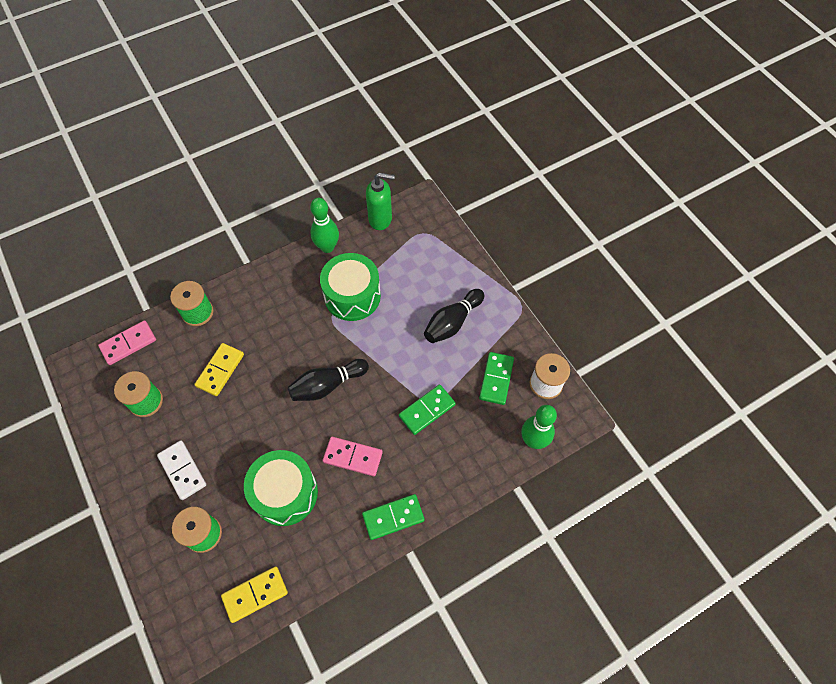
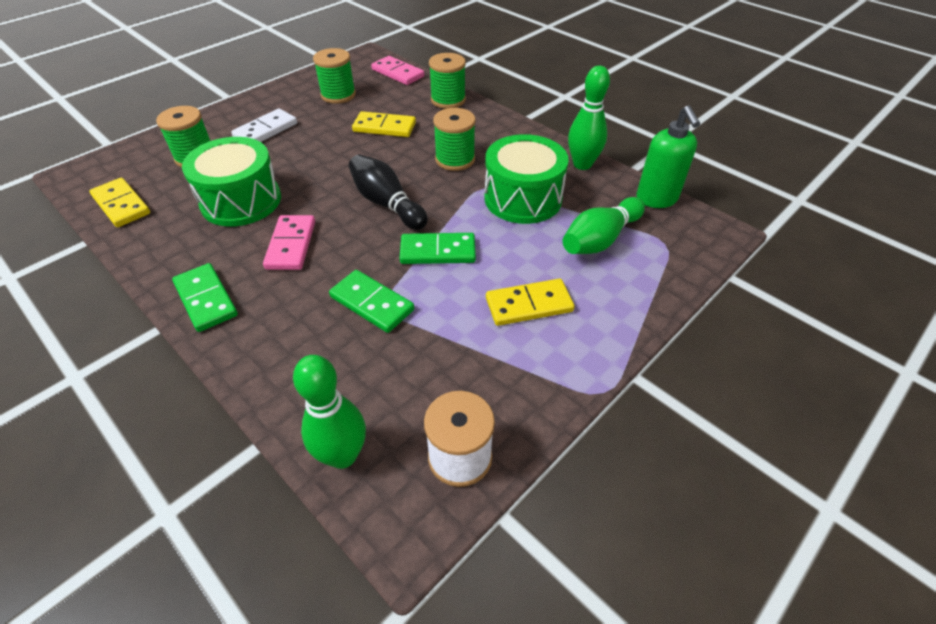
camera: 75 degrees right, 15 degrees down
(289, 327) = (455, 159): none -> green spool
(408, 265) = (600, 239): none -> green bowling pin
(452, 322) = (529, 305): black bowling pin -> yellow domino
(496, 379) = (447, 379): green domino -> green domino (438, 251)

